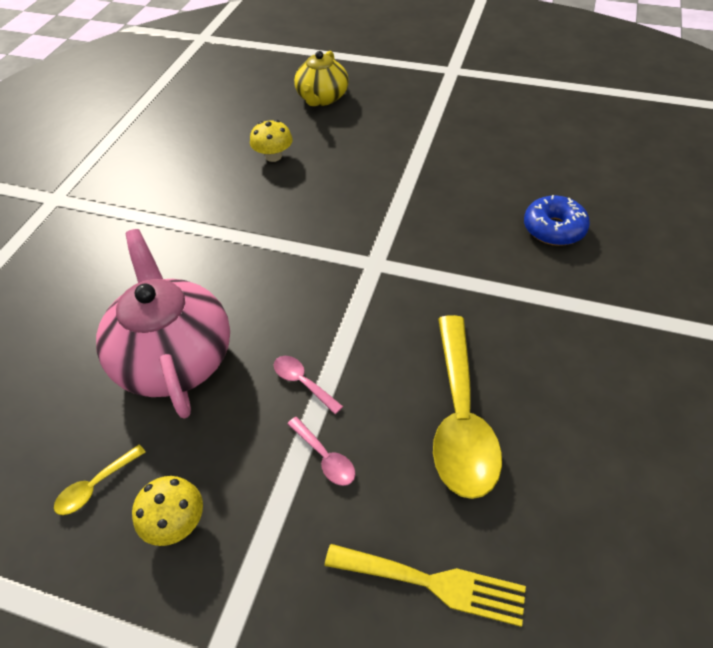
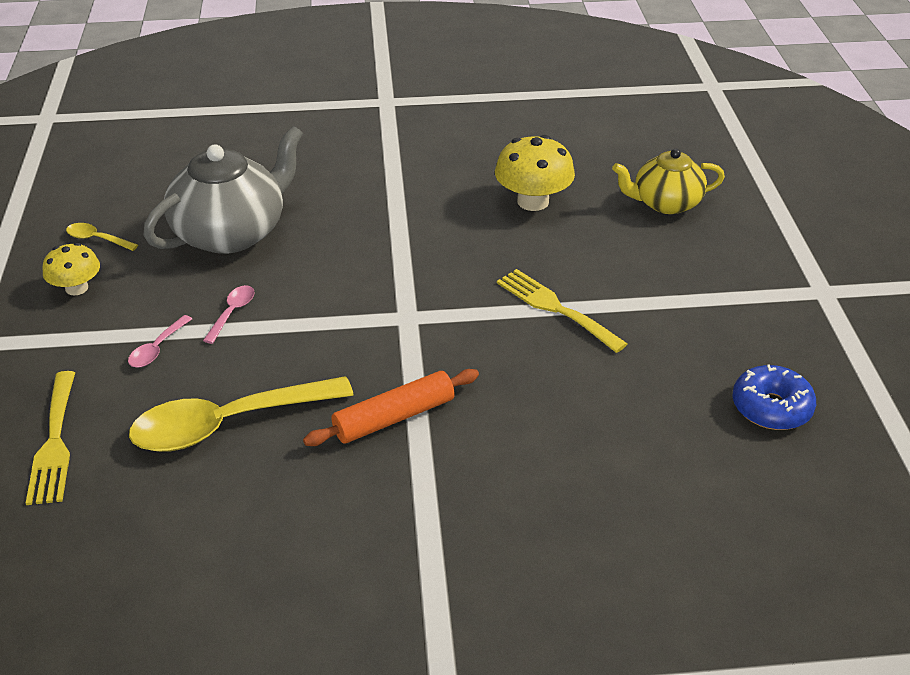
camera: 65 degrees right, 10 degrees down
(174, 357) = (231, 232): pink teapot -> grey teapot
(273, 156) = (533, 201): yellow mushroom -> yellow mushroom, size x1.57
(408, 182) = (555, 308): none -> yellow fork
(494, 302) = (394, 417): none -> orange rolling pin
(553, 229) = (546, 447): blue donut -> blue donut (771, 408)

